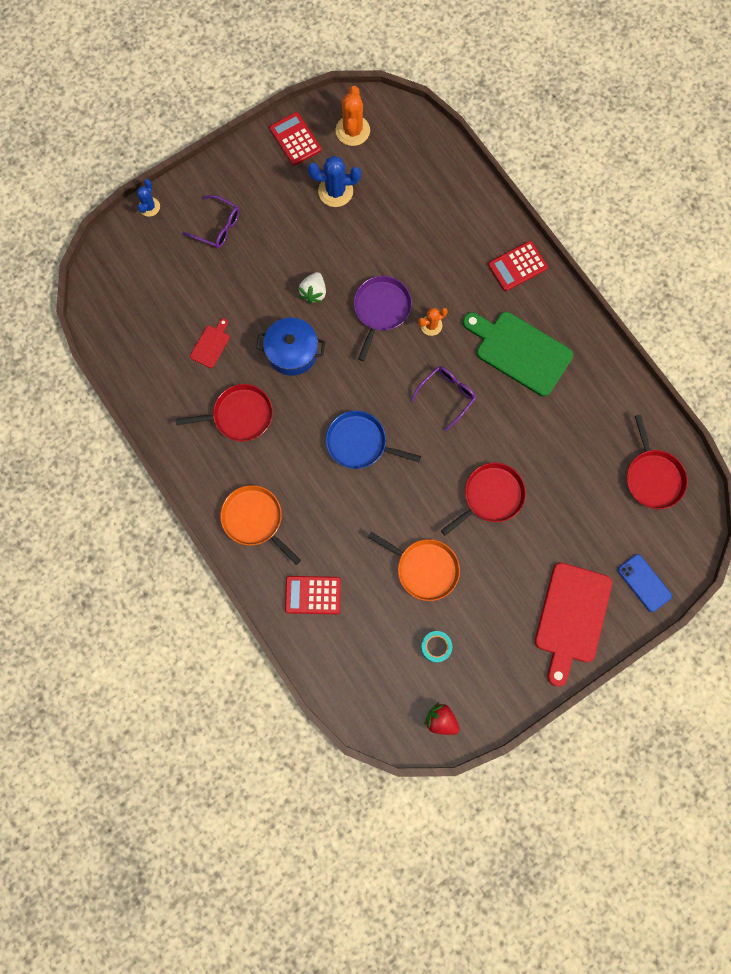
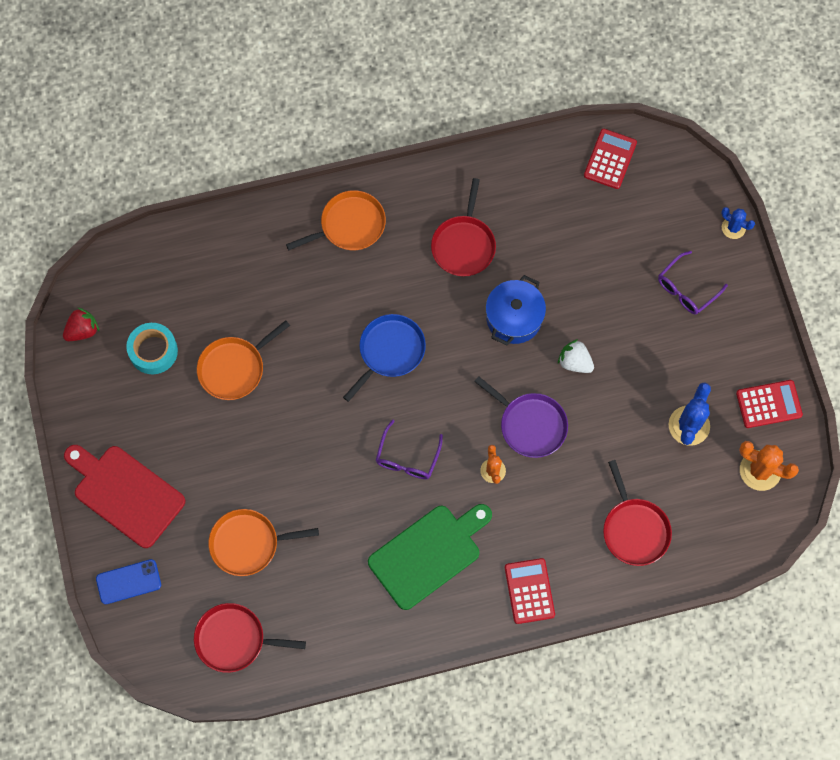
camera: 110 degrees right, 5 degrees down
(211, 344) = (552, 241): red cutting board -> none
(313, 595) = (252, 254): red calculator -> red calculator (610, 159)
(436, 647) = (153, 351): turquoise tape -> turquoise tape, size x1.50
(447, 395) = (407, 457): purple glasses -> purple glasses turned 45 degrees clockwise
(490, 496) = (281, 461): red pan -> red pan (634, 529)
(571, 496) = (248, 543): none -> orange pan

